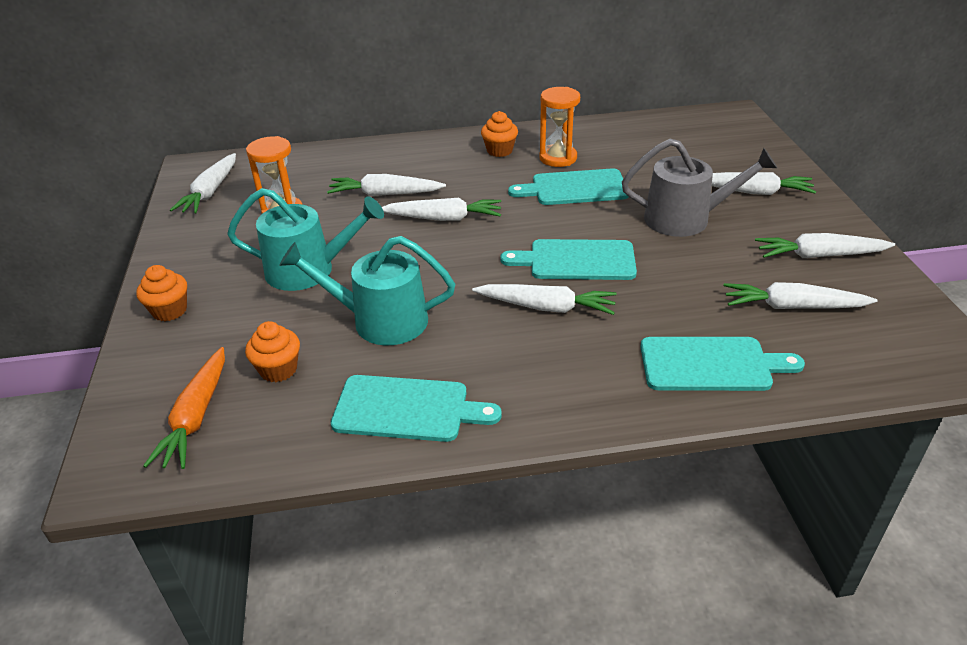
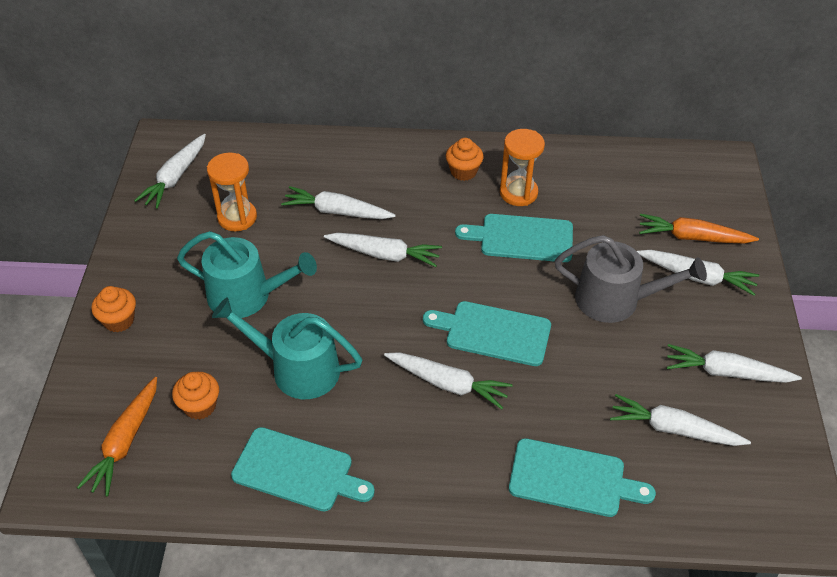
camera: 10 degrees right, 10 degrees up
(734, 166) = (692, 237): none -> orange carrot

